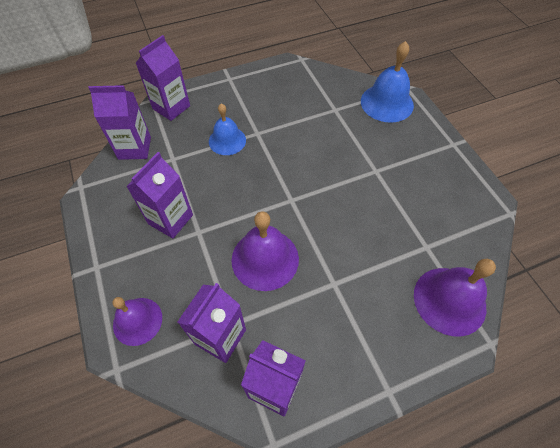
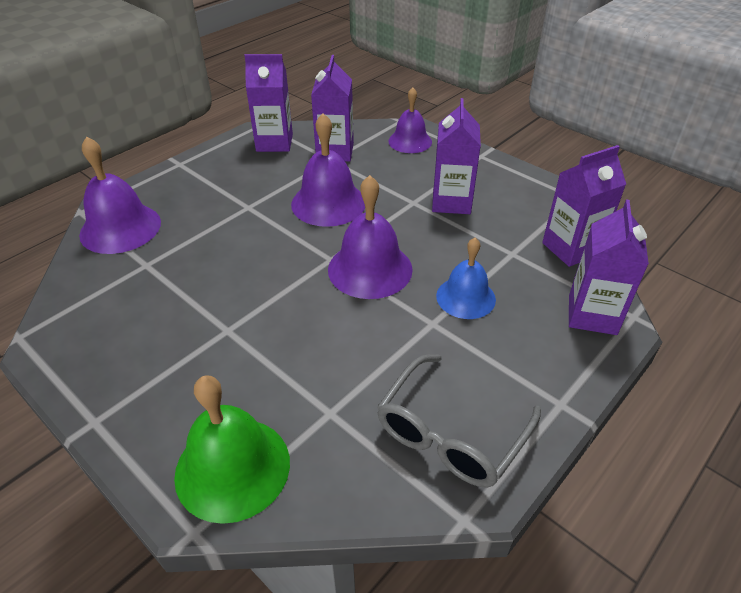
camera: 155 degrees right, 15 degrees down
(270, 181) = (370, 269): none -> purple bell
(286, 84) = (451, 433): none -> grey glasses
(387, 103) = (232, 468): blue bell -> green bell

